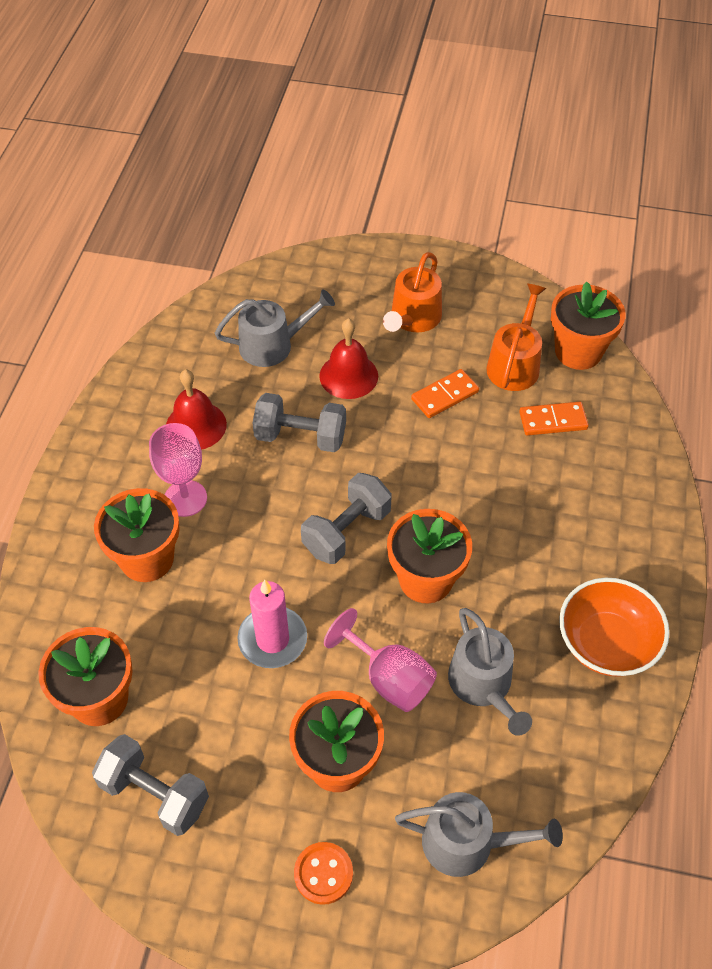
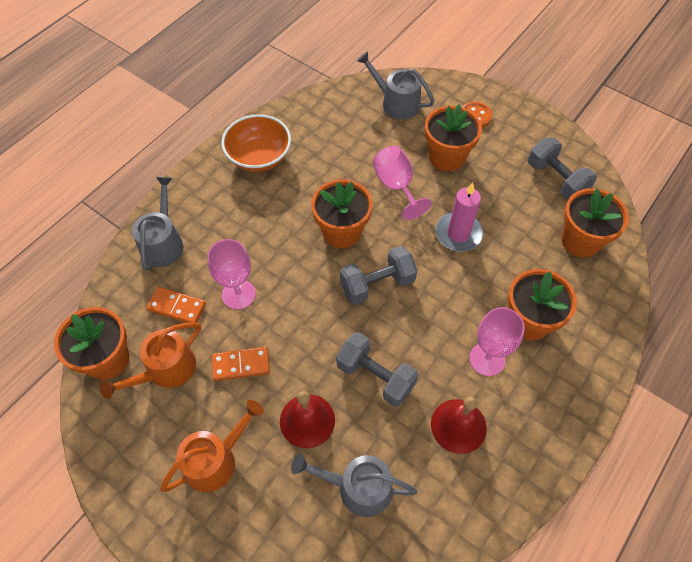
camera: 155 degrees left, 5 degrees up
(483, 684) = (344, 163): grey watering can -> grey watering can (163, 243)
(498, 458) = (238, 294): none -> pink goblet

